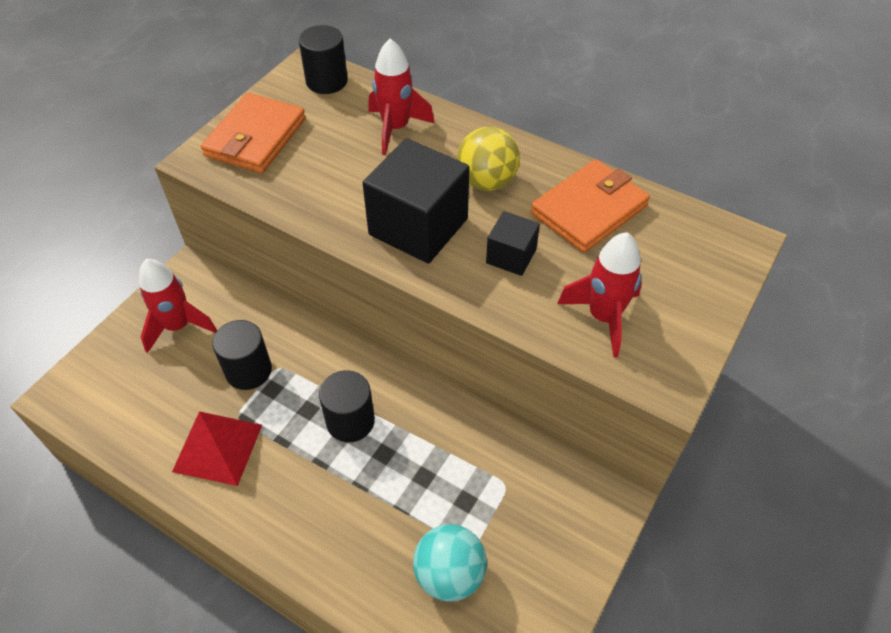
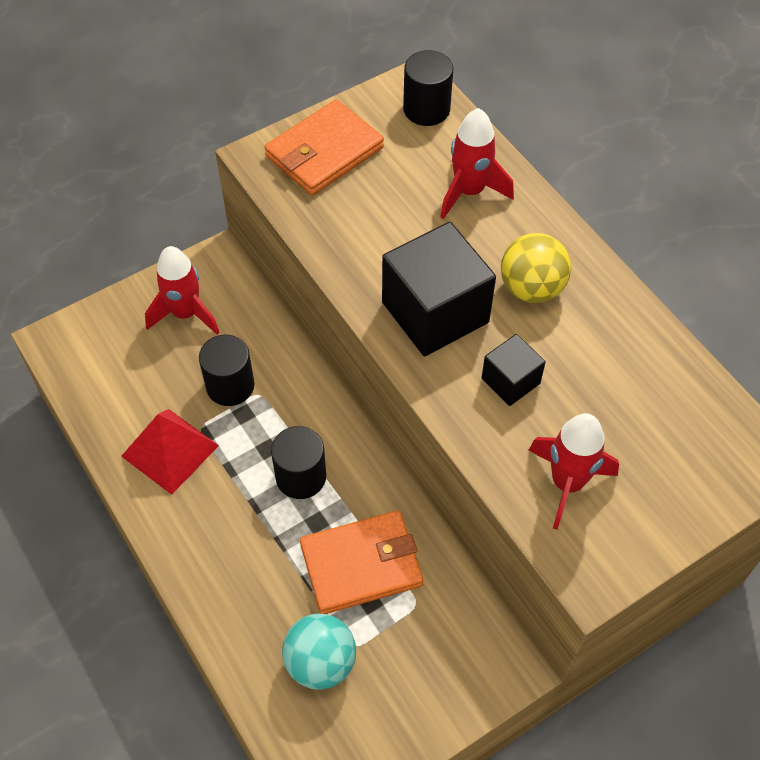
camera: 25 degrees right, 5 degrees up
(589, 209) = (622, 361): orange wallet -> orange wallet (361, 565)

